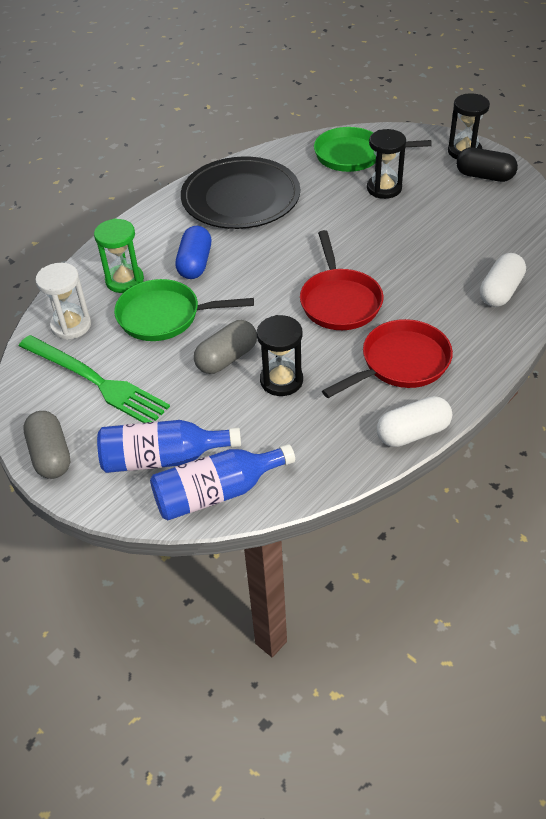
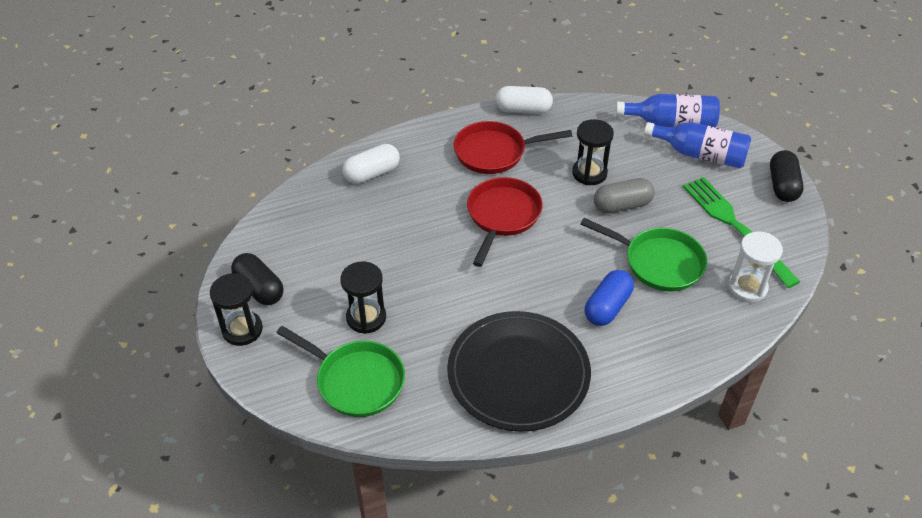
camera: 155 degrees left, 0 degrees up
(50, 455) = (782, 185): grey capsule -> black capsule
(124, 280) = (683, 316): green hourglass -> none

